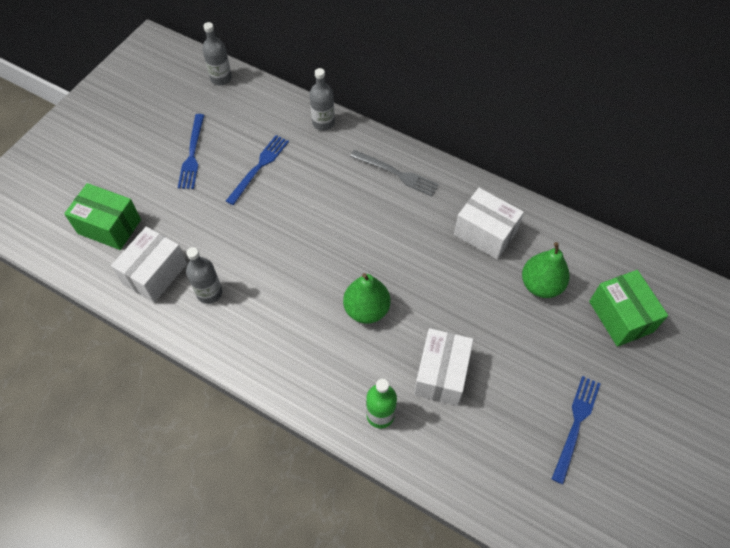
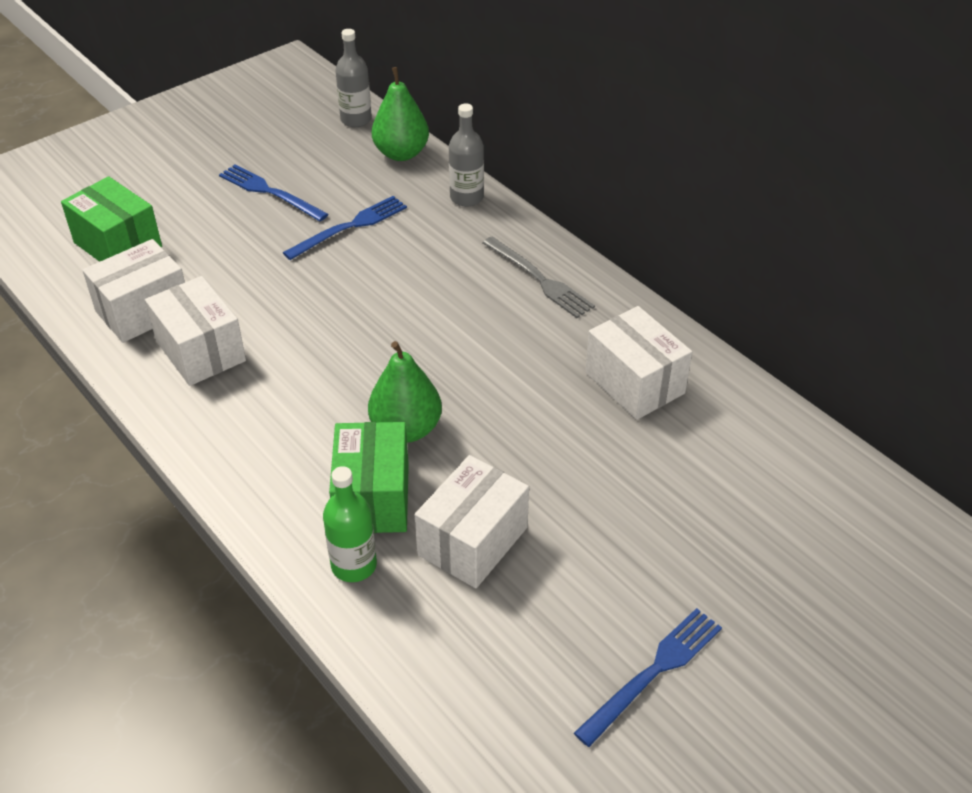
camera: 20 degrees right, 15 degrees down
(192, 154) = (270, 192): blue fork -> blue fork turned 105 degrees clockwise
(209, 293) = (200, 351): grey bottle -> white box
(541, 285) = (689, 471): green pear -> green pear (401, 153)
(620, 316) = (801, 548): green box -> green box (372, 498)

